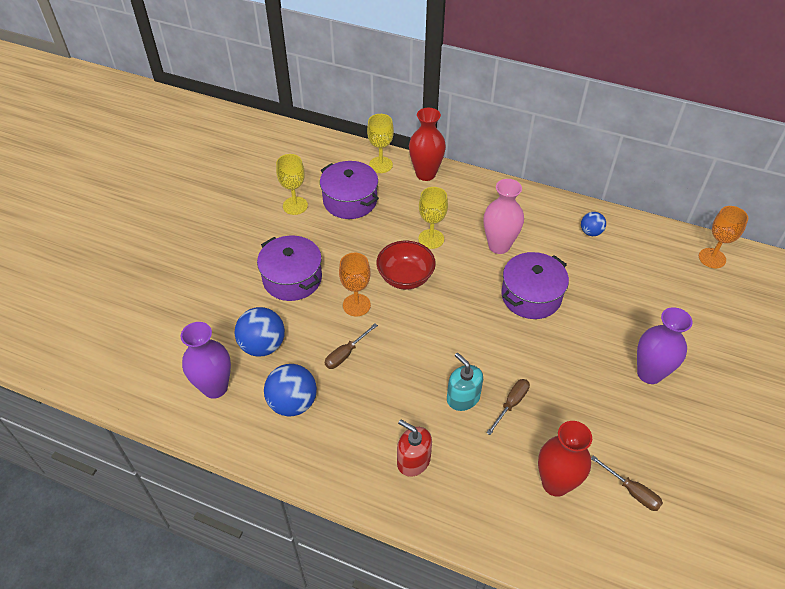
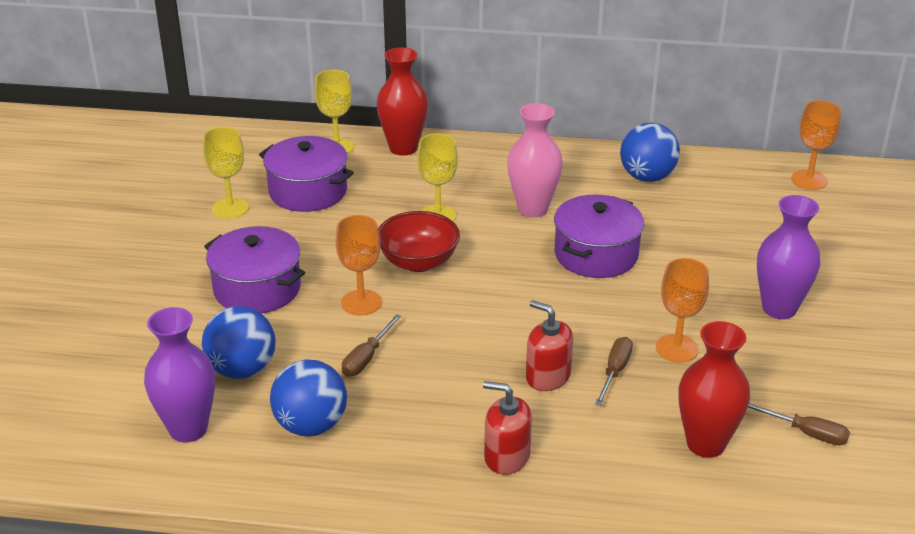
camera: 15 degrees left, 15 degrees down
(463, 397) = (548, 376): turquoise soap dispenser -> red soap dispenser
(562, 393) = (677, 348): none -> orange goblet
(590, 232) = (647, 177): blue ball -> blue ball, size x1.75

